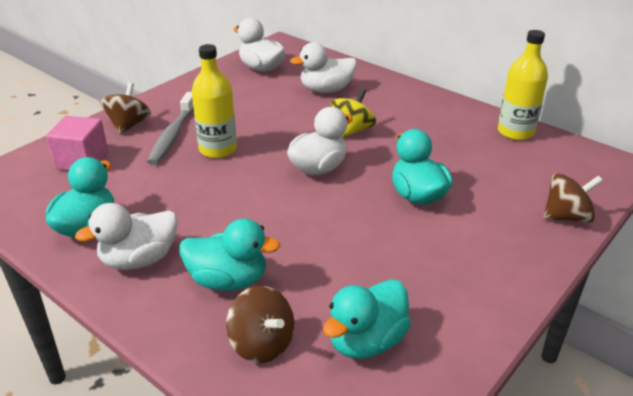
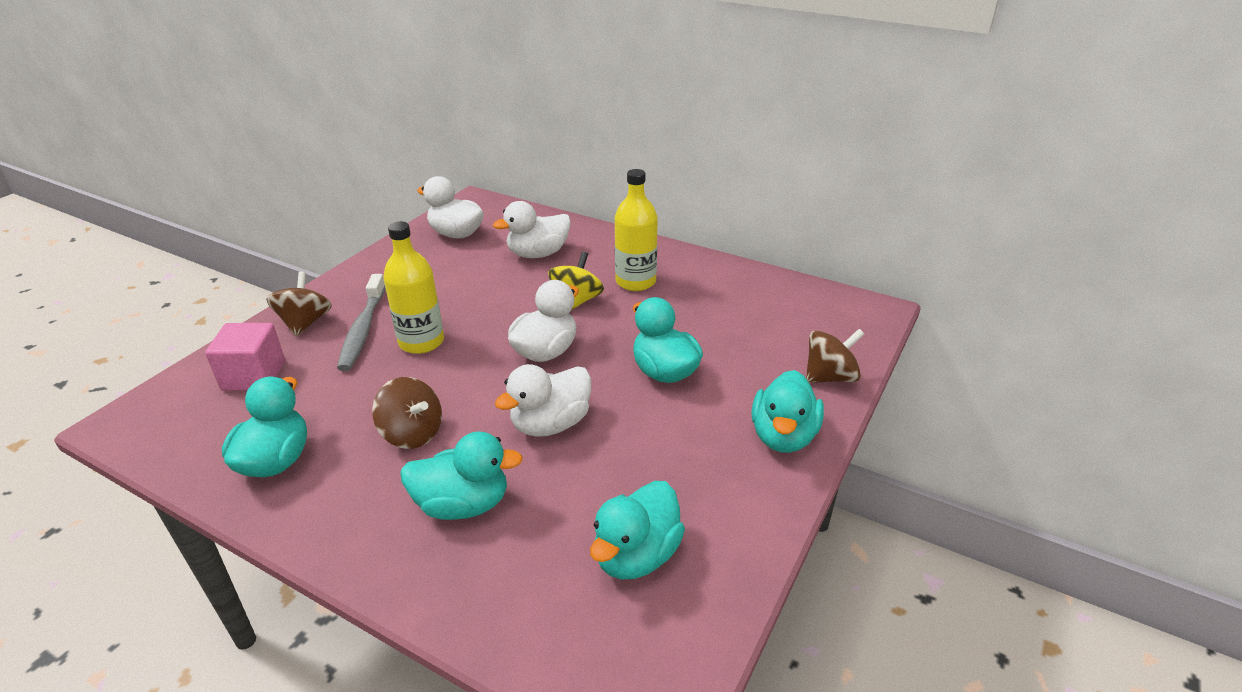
camera: 10 degrees left, 0 degrees up
(139, 260) = (349, 494): white duck -> white duck (550, 424)
(262, 344) = (516, 577): brown spinning top -> brown spinning top (412, 433)
(514, 261) = (783, 436): none -> turquoise duck
(515, 132) = (759, 283): yellow bottle -> yellow bottle (635, 282)

